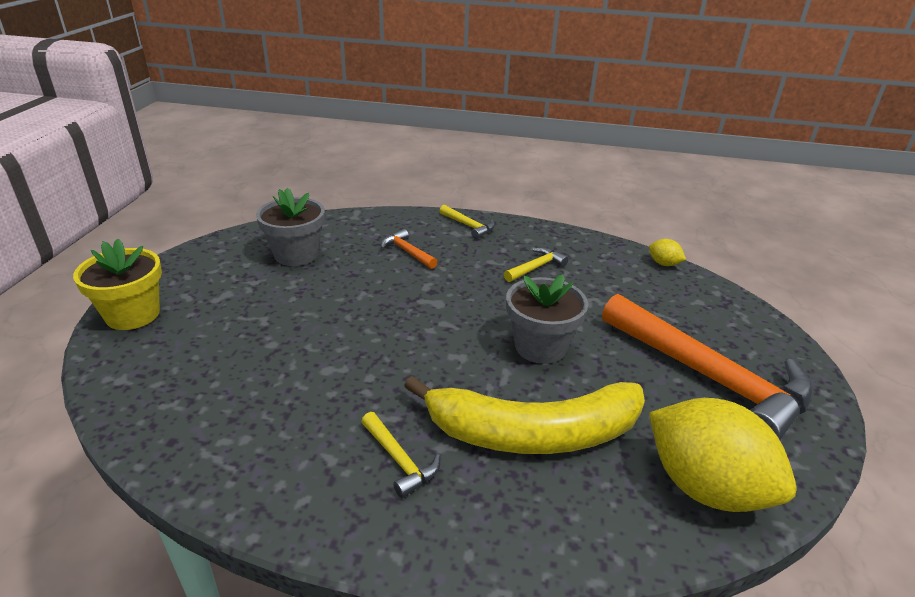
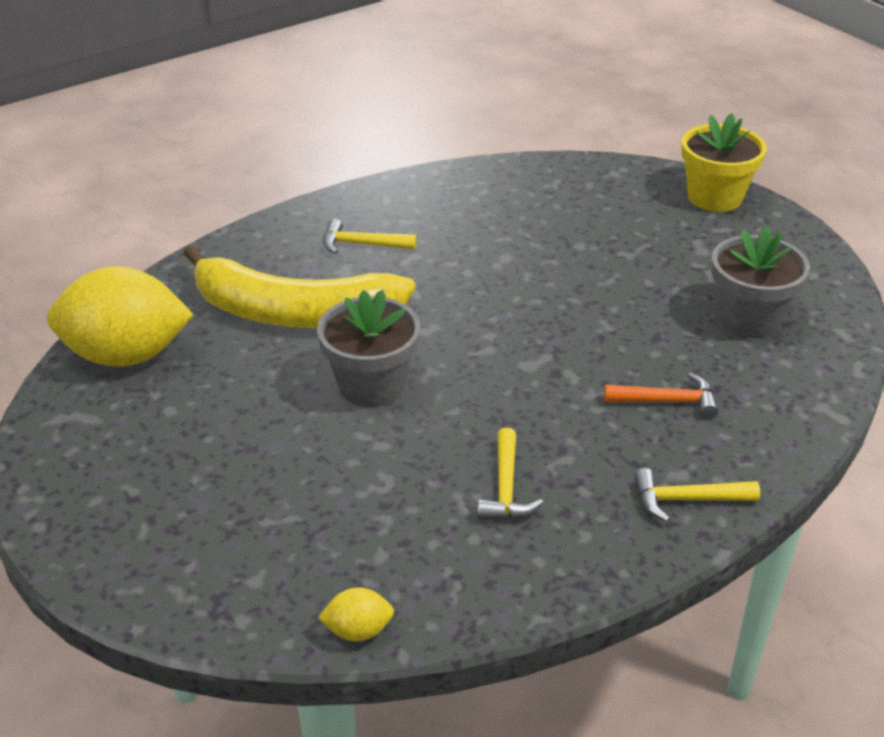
camera: 135 degrees right, 5 degrees up
(532, 432) = (293, 312): yellow banana -> yellow banana turned 120 degrees counterclockwise
(709, 378) = (175, 461): orange hammer -> none

